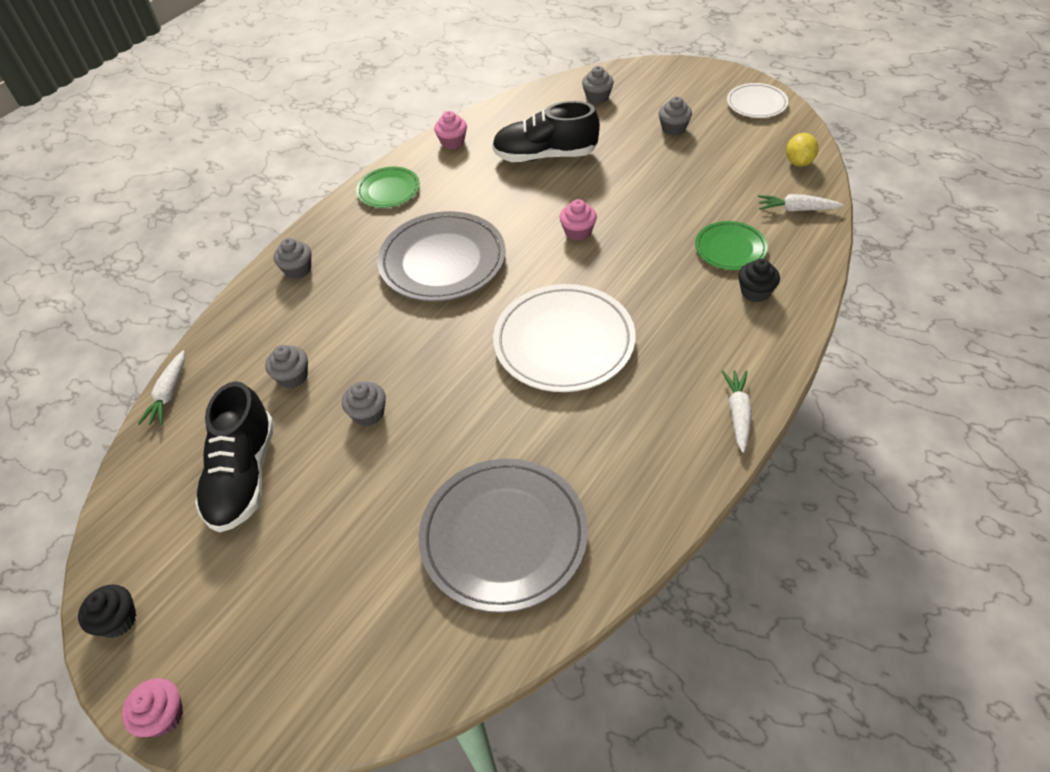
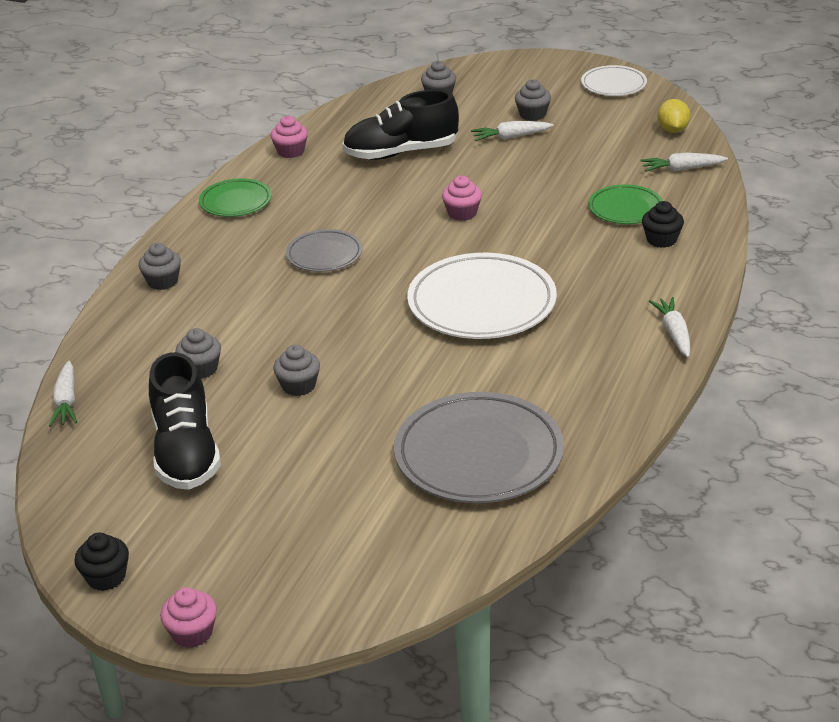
camera: 15 degrees left, 15 degrees down
(442, 261) = (324, 255): grey plate -> grey plate, size x0.54
(647, 151) = (511, 137): none -> white carrot

